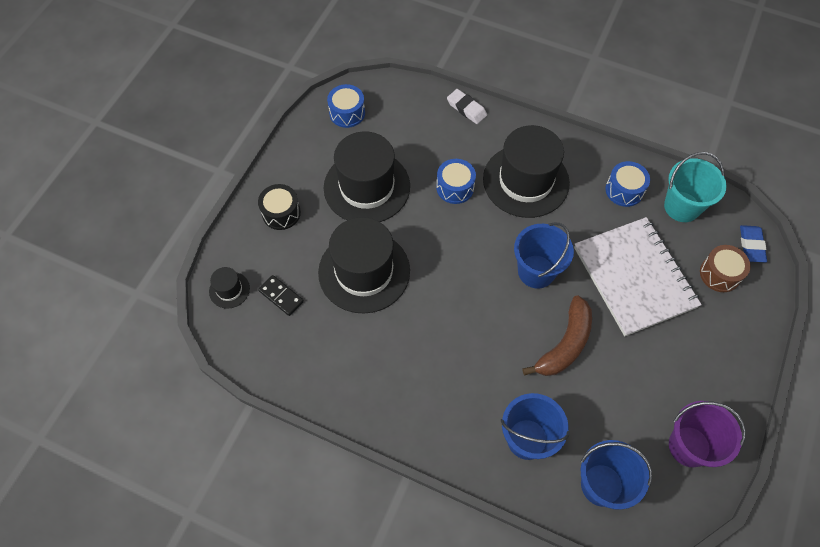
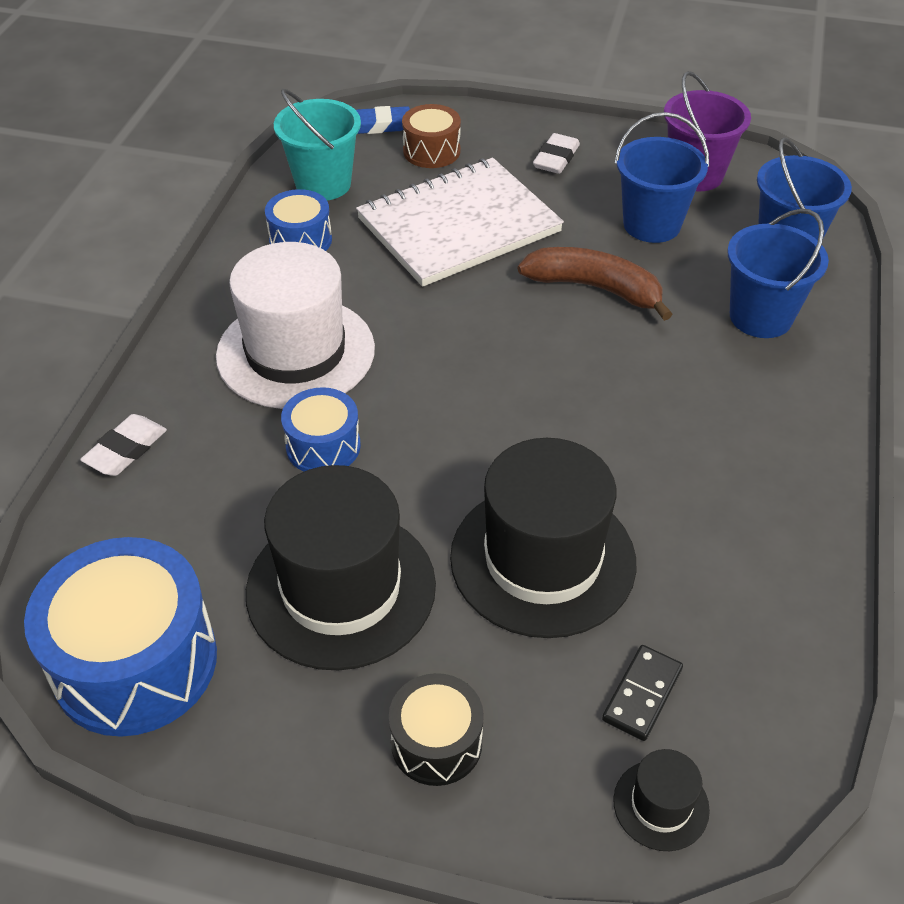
camera: 100 degrees left, 15 degrees down
(347, 113) = (135, 662): blue drum -> blue drum, size x1.86
(526, 181) = (296, 352): black hat -> white hat
(536, 271) = (477, 327): blue bucket -> blue bucket (652, 224)
(711, 352) = (556, 158): none -> white eraser

